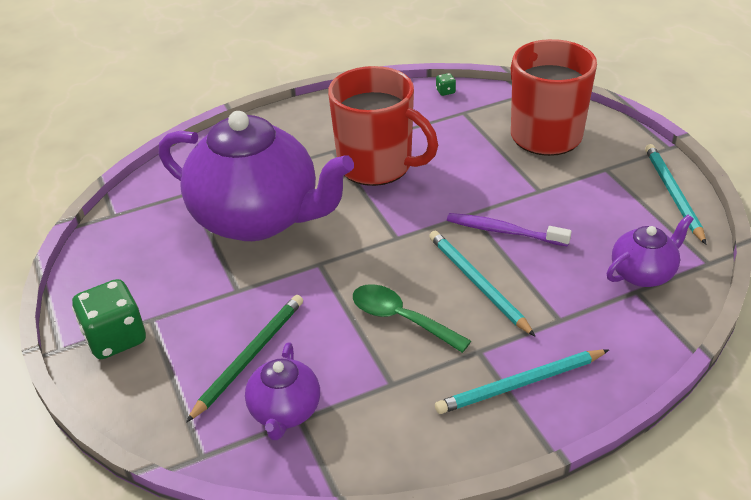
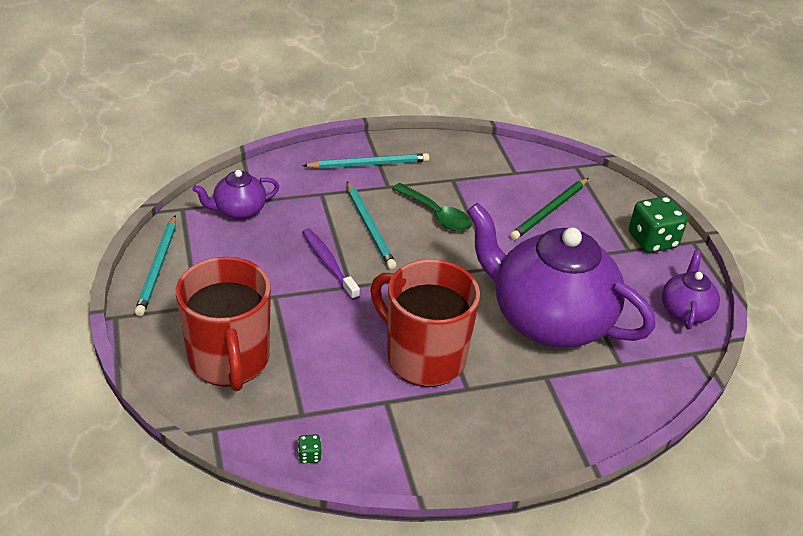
camera: 175 degrees left, 0 degrees up
(285, 412) = (524, 177): purple teapot -> purple teapot (685, 311)
(504, 231) = (328, 263): purple toothbrush -> purple toothbrush turned 150 degrees counterclockwise

